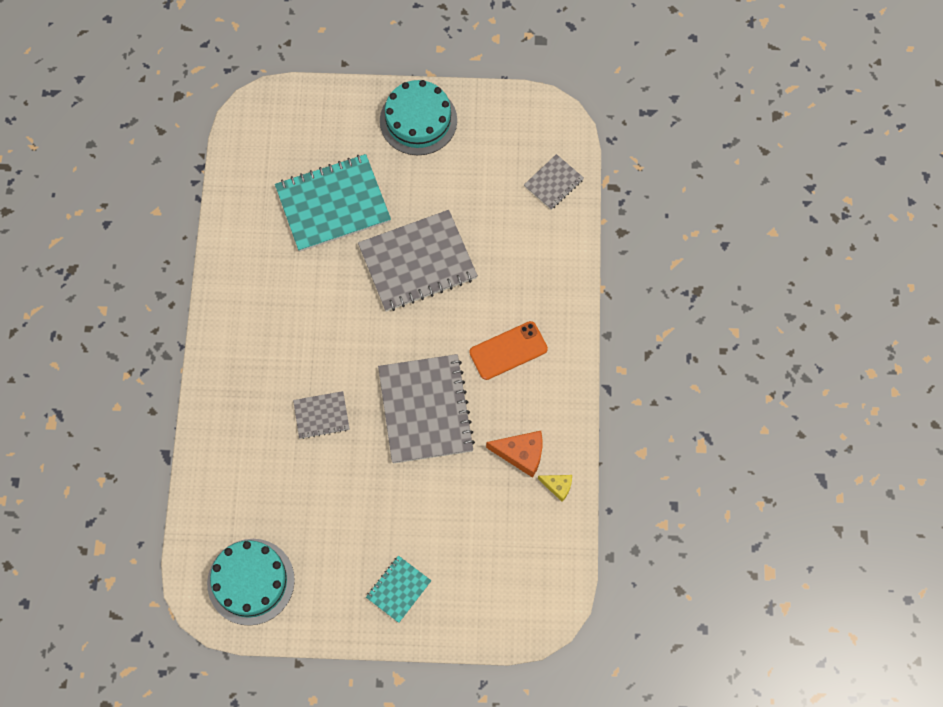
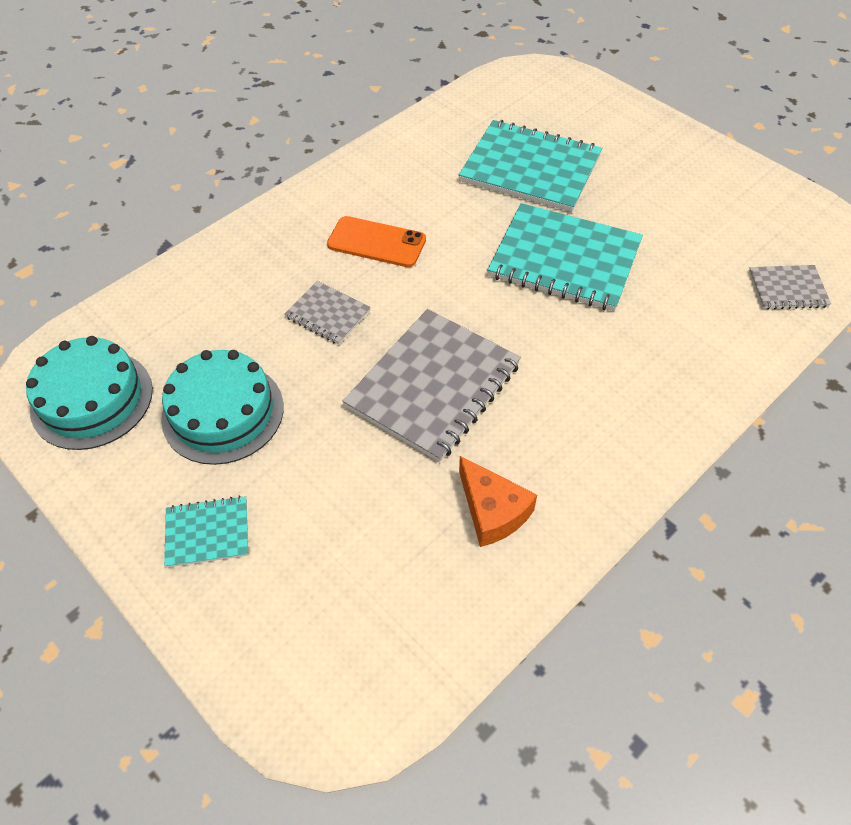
camera: 45 degrees right, 15 degrees down
(417, 262) = (564, 260): grey notebook -> turquoise notebook
(418, 120) = (682, 159): turquoise cake -> turquoise cake (223, 412)
(508, 350) = (583, 399): orange phone -> orange phone (376, 242)
(558, 486) = (500, 583): yellow cheese -> none

